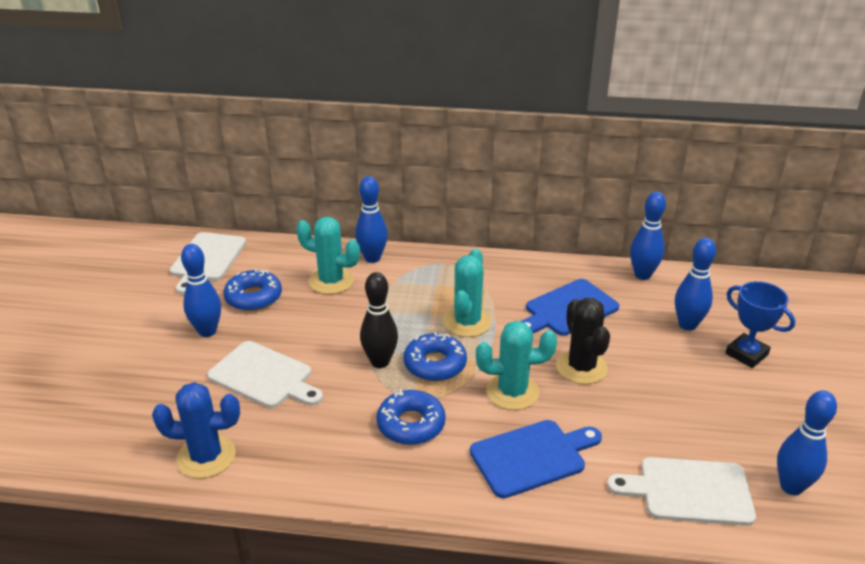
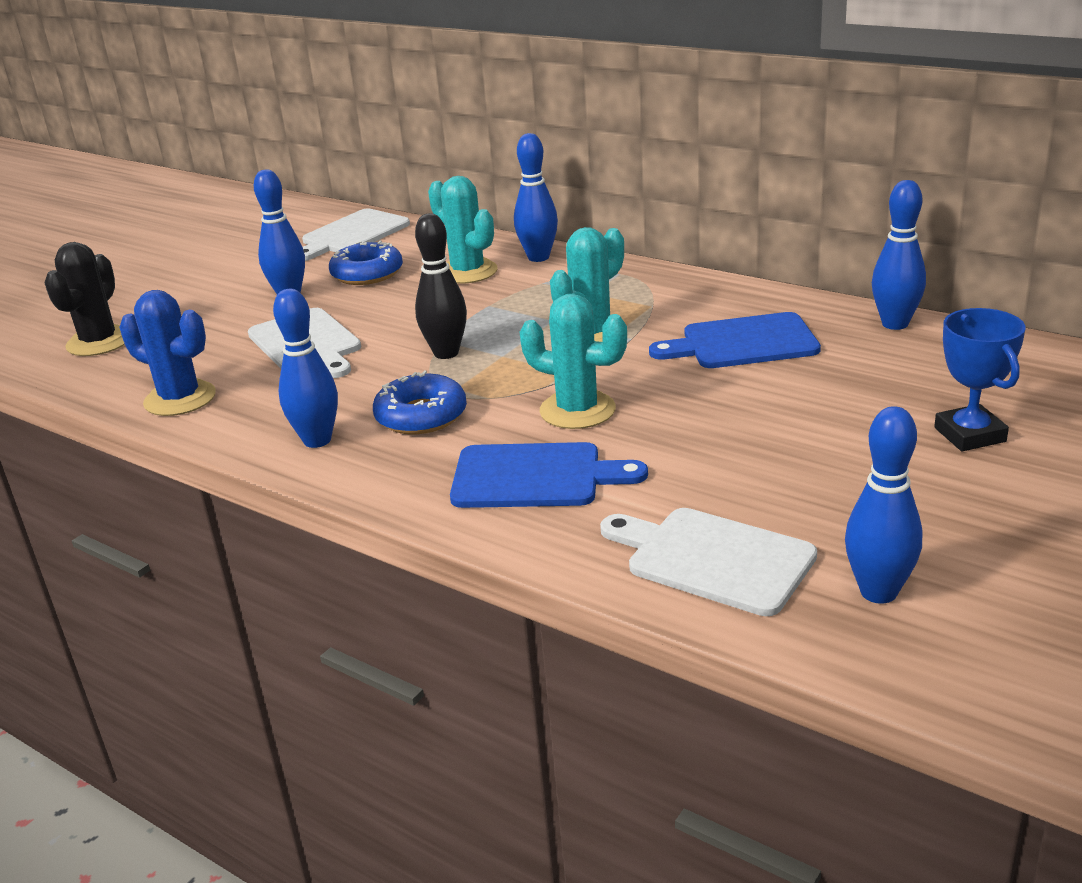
camera: 30 degrees right, 5 degrees down
(435, 364) = (509, 366): blue donut -> none
(581, 367) = (697, 403): black cactus -> black cactus (99, 342)
(687, 325) = (907, 387): blue bowling pin -> blue bowling pin (317, 440)

